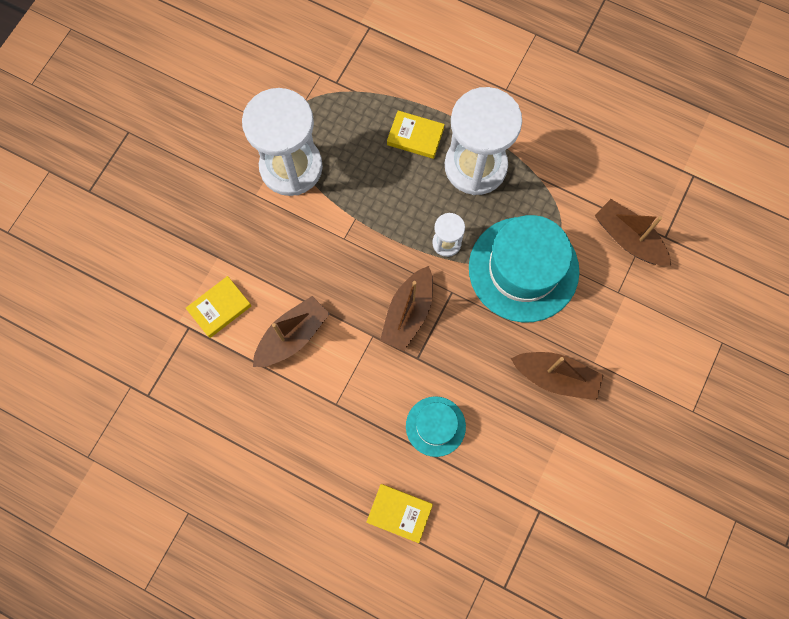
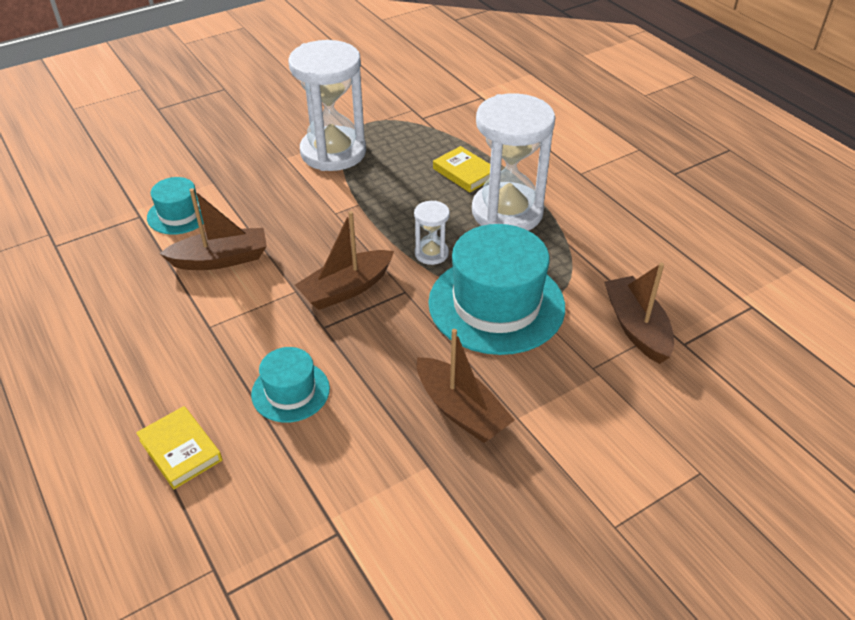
camera: 30 degrees right, 30 degrees down
(219, 308) = (179, 214): yellow book -> turquoise hat

